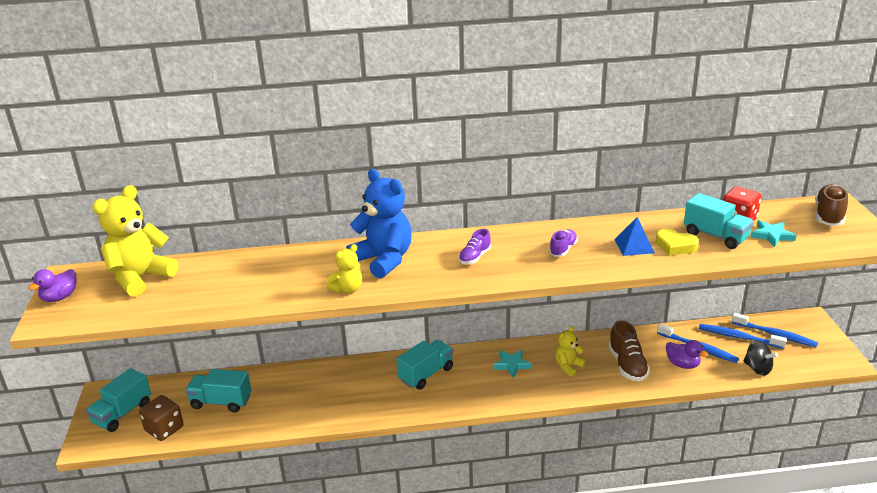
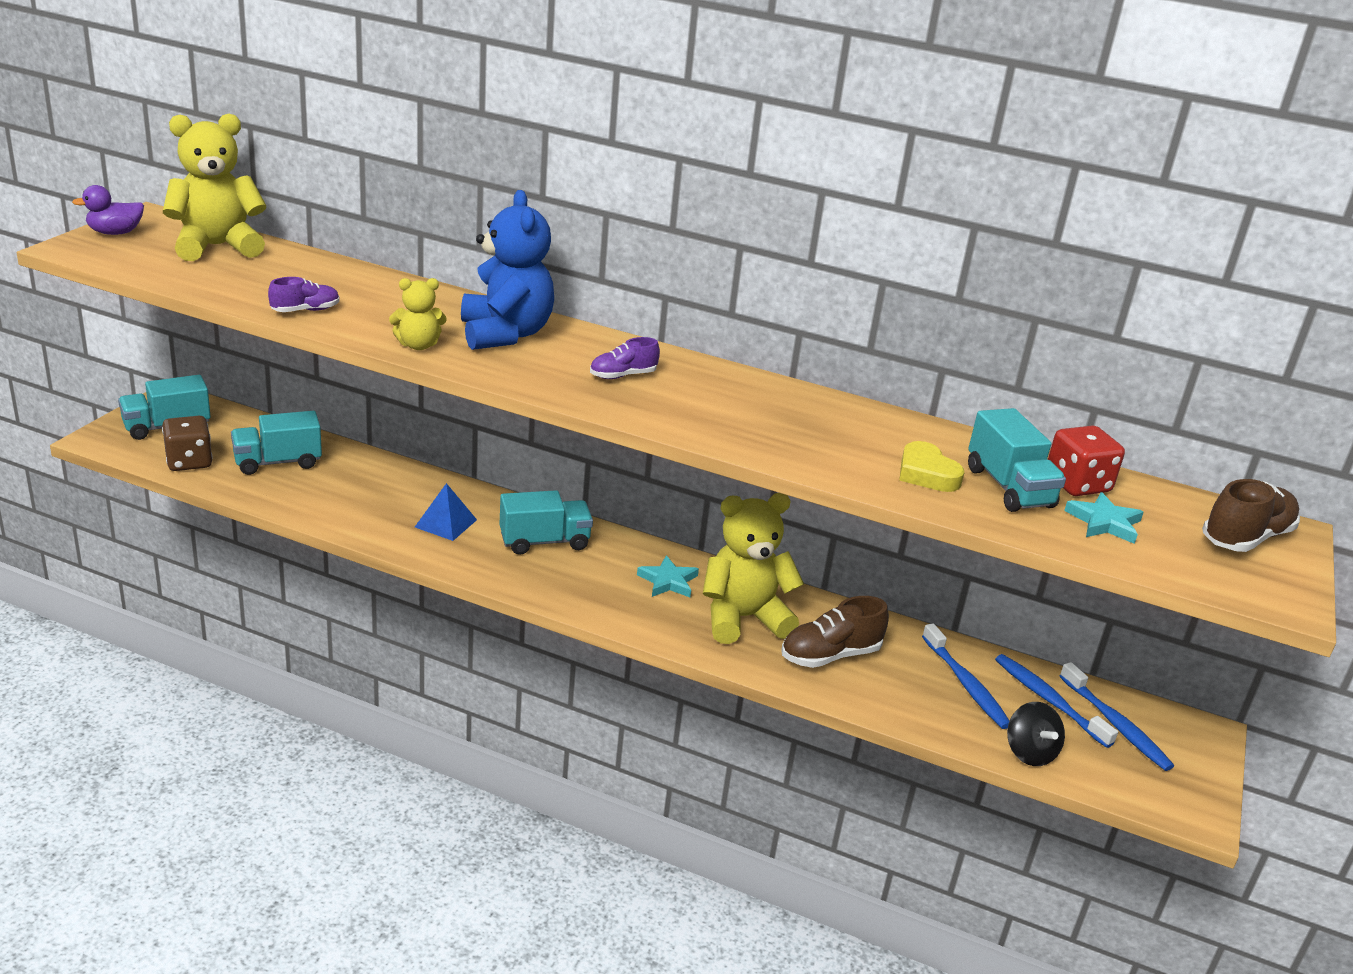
camera: 25 degrees right, 0 degrees up
(221, 402) = (278, 462): turquoise truck -> turquoise truck turned 60 degrees counterclockwise
(563, 249) = (754, 414): purple shoe -> purple shoe (305, 310)
(568, 366) = (743, 618): yellow teddy bear -> yellow teddy bear, size x1.92
(627, 365) = (830, 655): brown shoe -> brown shoe turned 45 degrees clockwise
(634, 246) = (864, 449): blue pyramid -> blue pyramid (446, 523)
(682, 364) = (915, 692): purple duck -> none

